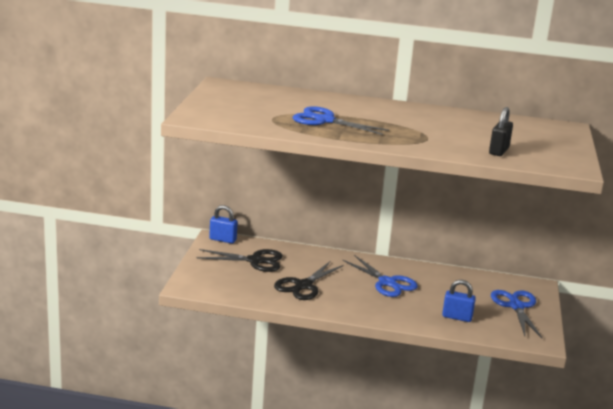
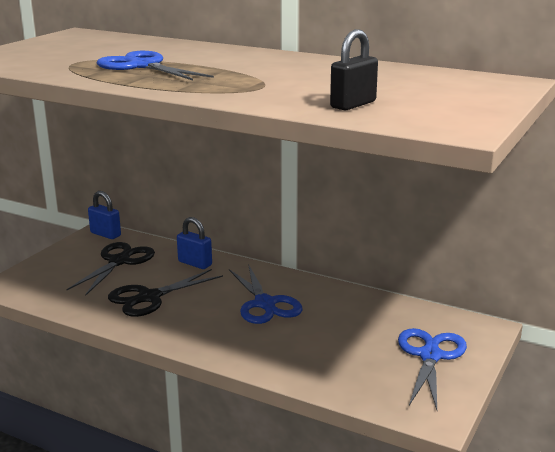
camera: 20 degrees right, 0 degrees up
(255, 261) = (119, 261): black scissors -> black scissors turned 90 degrees counterclockwise
(457, 317) = (326, 363): blue padlock -> blue padlock (195, 263)

